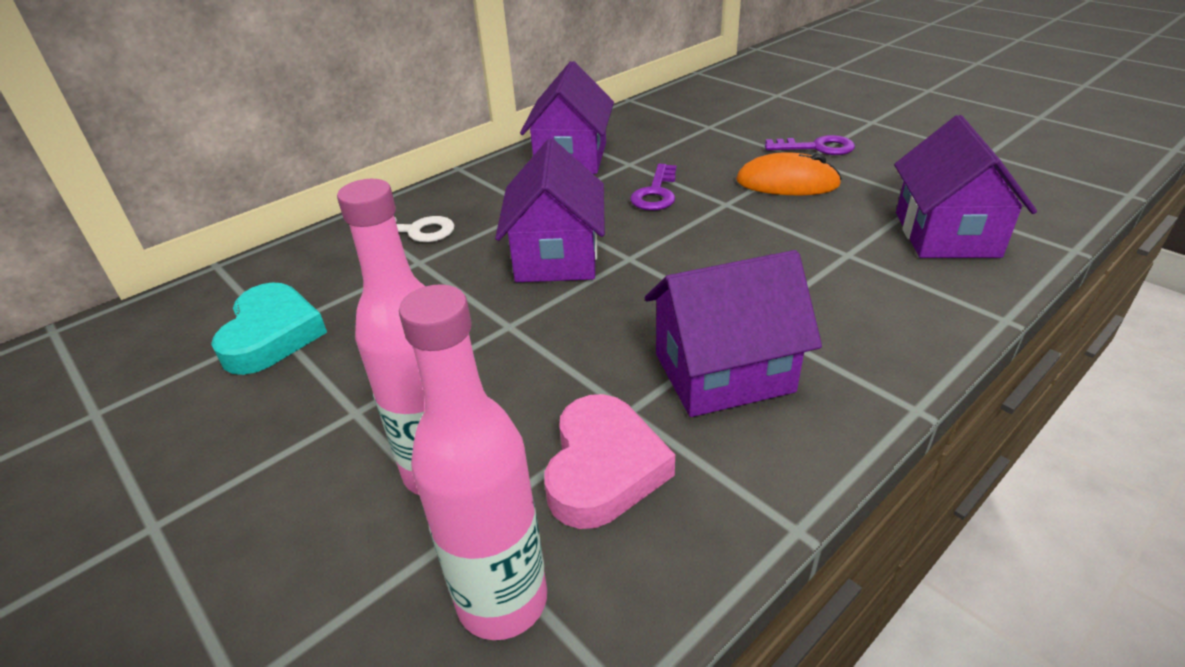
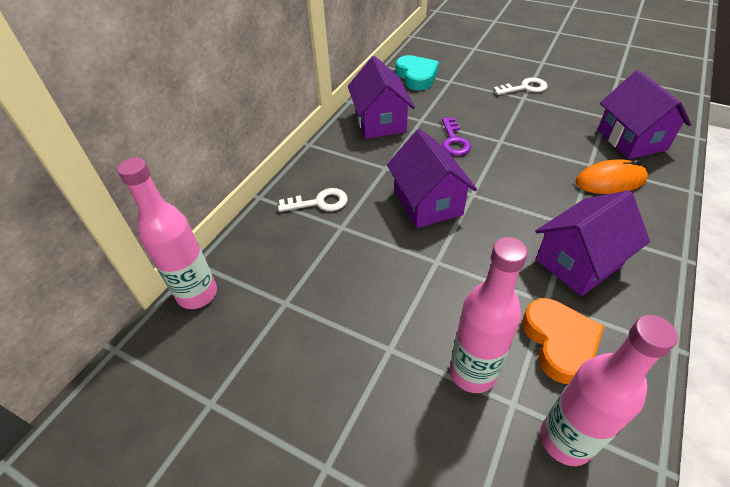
camera: 20 degrees left, 10 degrees up
(188, 296) = (197, 294): none -> pink bottle
(272, 335) = (287, 309): turquoise heart -> turquoise heart (416, 76)
(603, 468) = (559, 342): pink heart -> orange heart
(787, 183) = (525, 118): orange mouse -> orange mouse (610, 181)
(817, 147) = (524, 88): purple key -> white key

